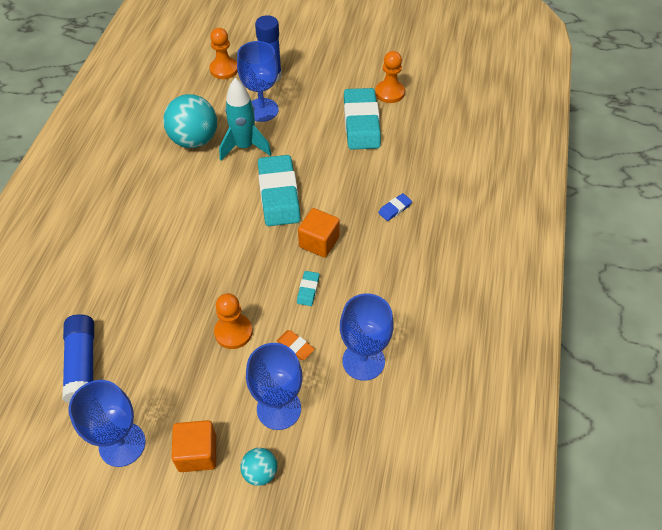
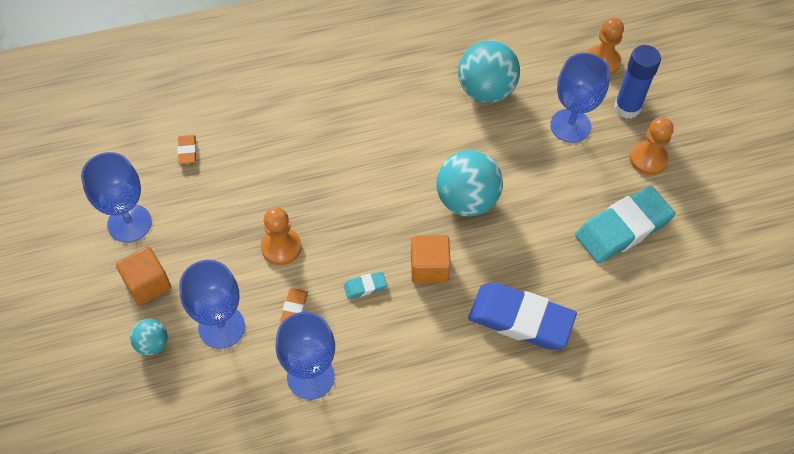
camera: 60 degrees right, 5 degrees up
(83, 364) = (187, 151): blue glue stick -> orange eraser
(244, 147) = (508, 138): turquoise rocket -> none
(279, 194) = (467, 200): turquoise eraser -> turquoise ball
(389, 93) = (693, 235): orange pawn -> orange pawn (648, 159)
(395, 209) = (520, 319): blue eraser -> blue eraser, size x2.38

